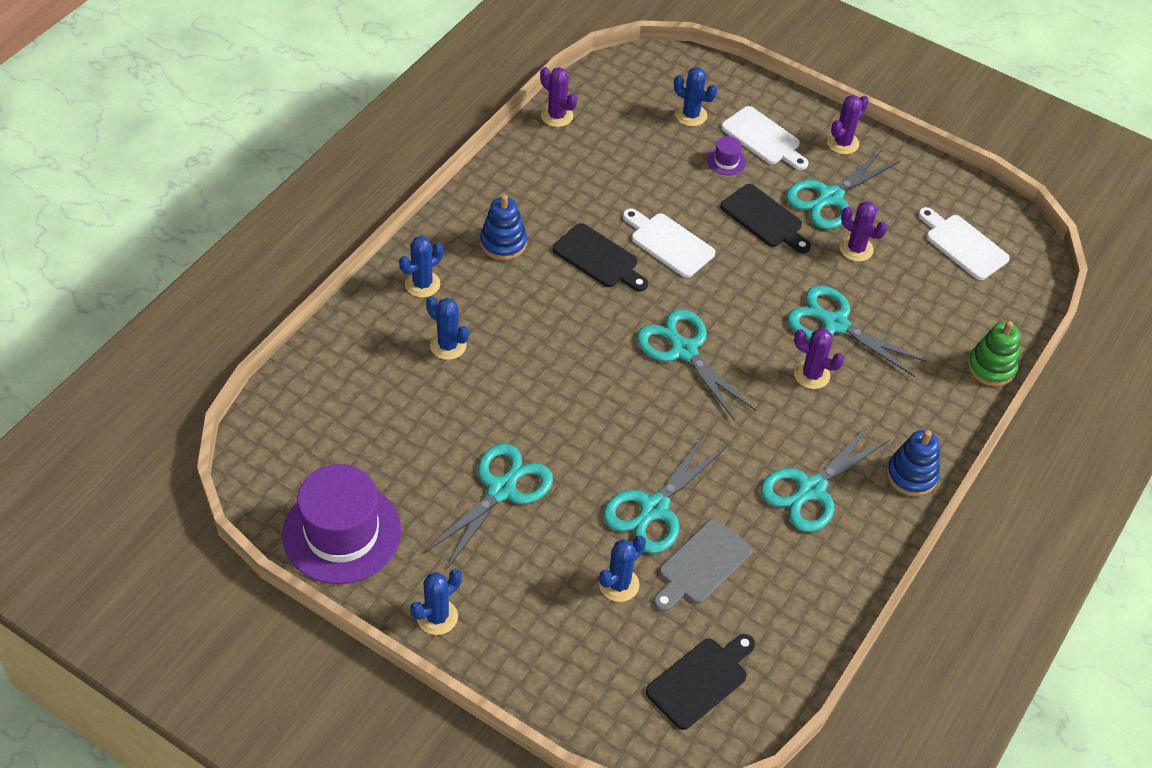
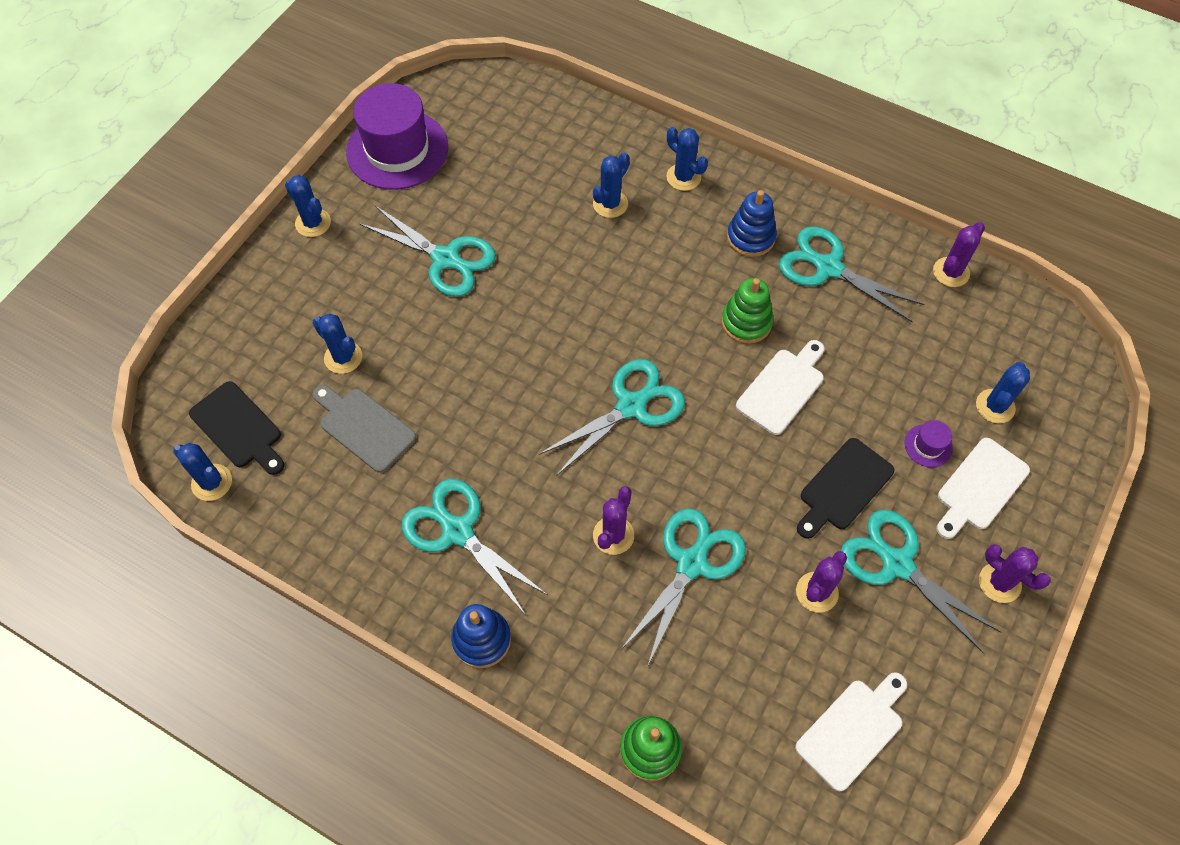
camera: 90 degrees right, 10 degrees up
(599, 258) = (746, 322): black cutting board -> green stacking toy
(654, 508) = (429, 384): turquoise scissors -> turquoise scissors (828, 268)
(763, 702) = (212, 482): none -> blue cactus

